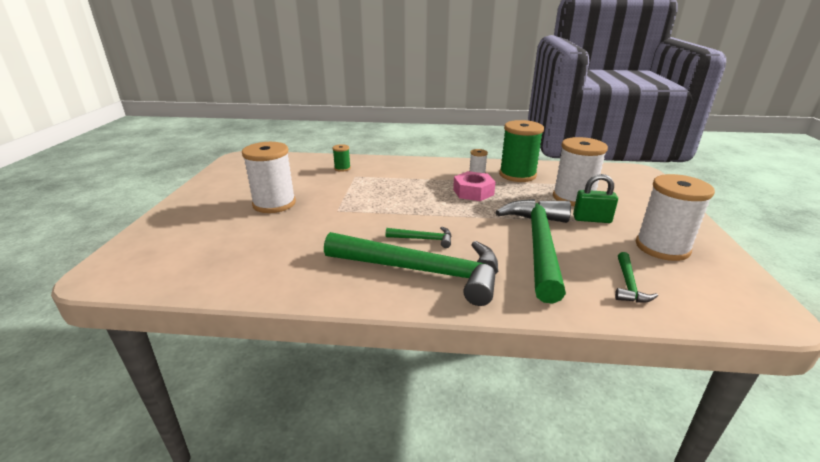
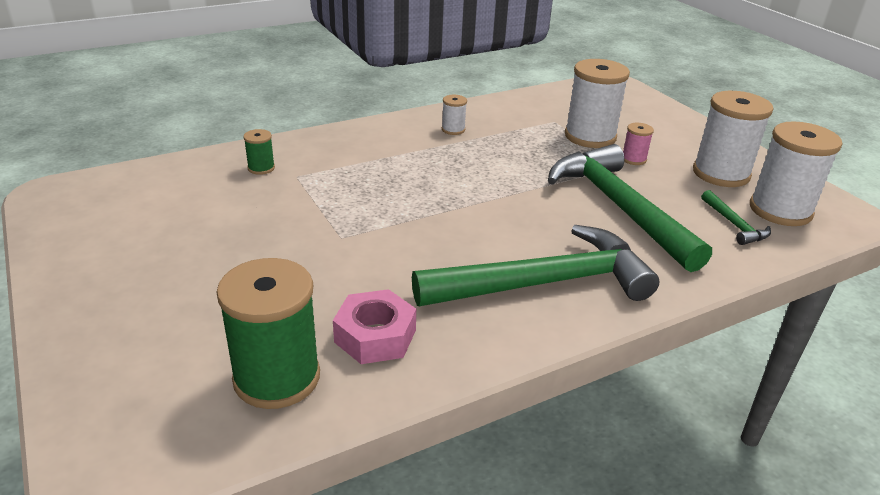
camera: 35 degrees left, 5 degrees up
(274, 204) = (233, 256): white spool -> white spool (780, 210)
(423, 239) = (497, 242): green hammer -> none
(473, 192) = (479, 158): pink nut -> pink nut (375, 336)
(517, 175) = (501, 120): green spool -> green spool (277, 378)
(592, 219) = (633, 159): green padlock -> pink spool

